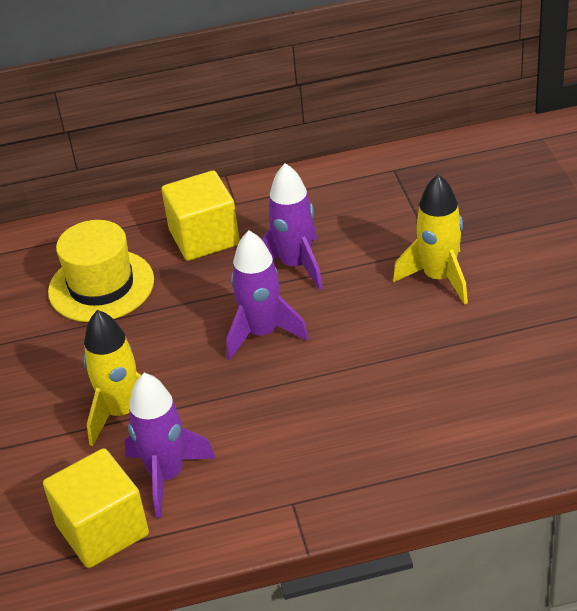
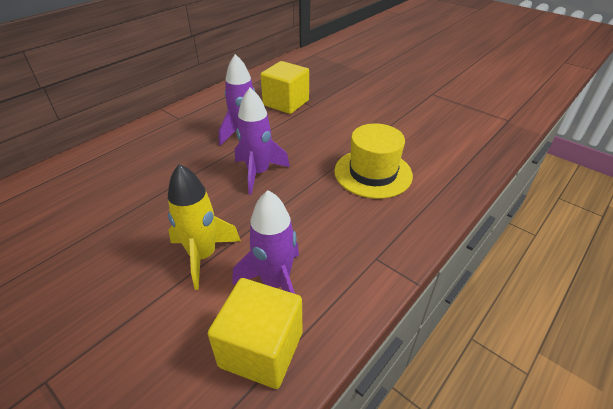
camera: 40 degrees left, 0 degrees up
(101, 286) = (120, 186): yellow hat -> yellow hat (373, 173)
(204, 237) = (173, 139): yellow cube -> yellow cube (286, 103)
(439, 278) = (329, 116): yellow rocket -> none

